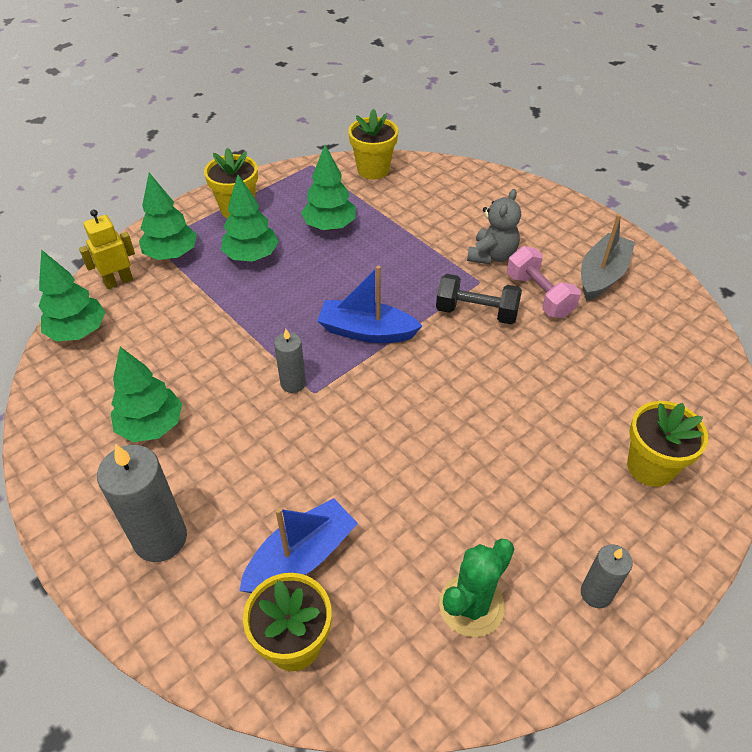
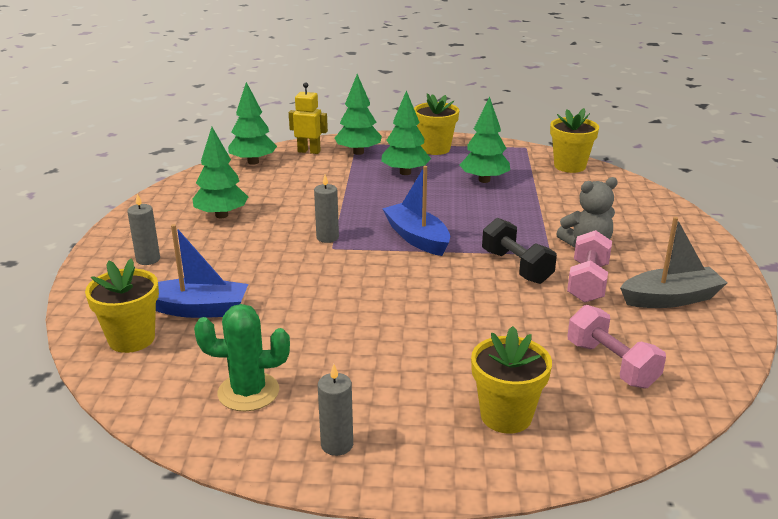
camera: 45 degrees right, 20 degrees down
(160, 538) = (148, 259): grey candle -> grey candle, size x0.57
(644, 366) = (611, 364): none -> pink dumbbell

